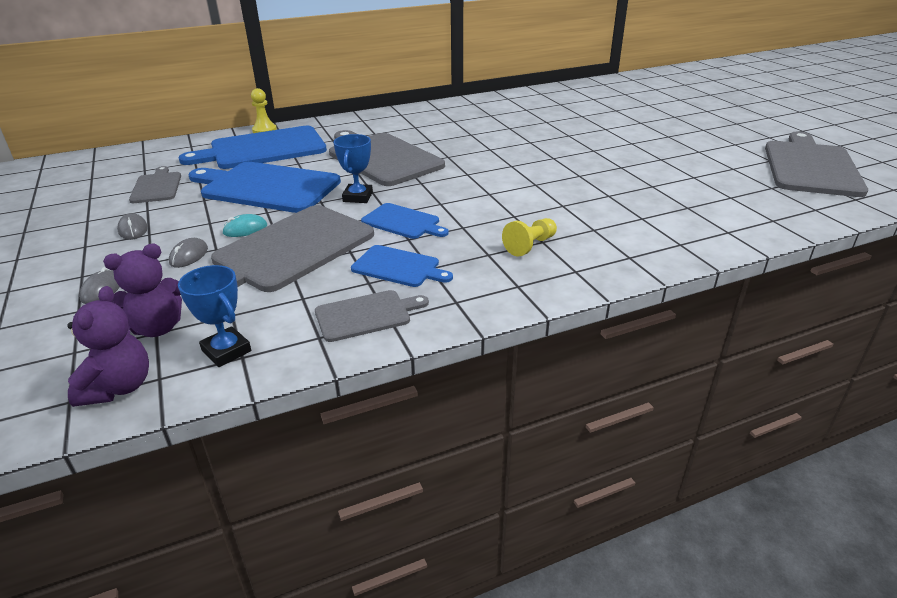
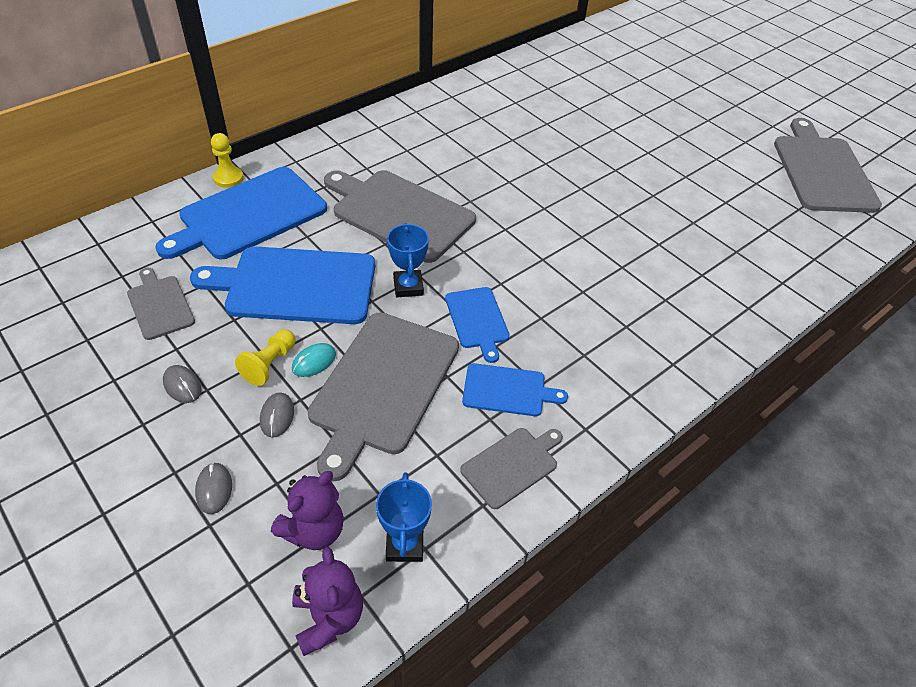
camera: 20 degrees left, 15 degrees up
(226, 351) = (404, 544): blue trophy -> blue trophy turned 60 degrees clockwise
(403, 222) = (477, 320): blue cutting board -> blue cutting board turned 60 degrees clockwise
(530, 245) = (617, 334): yellow pawn -> yellow pawn (269, 364)

